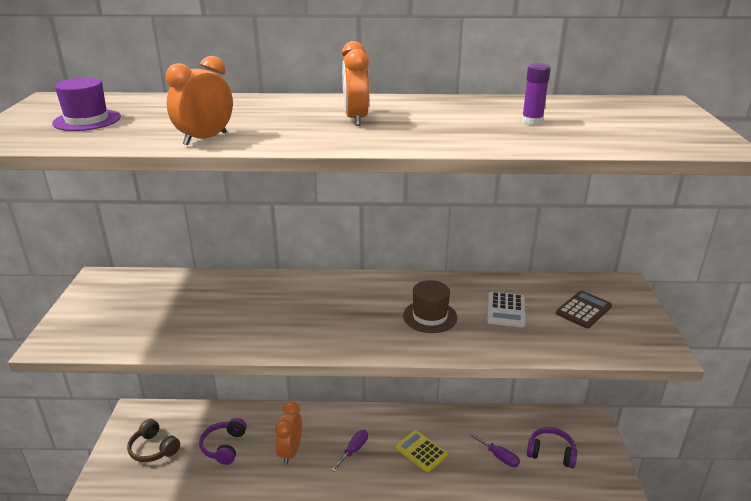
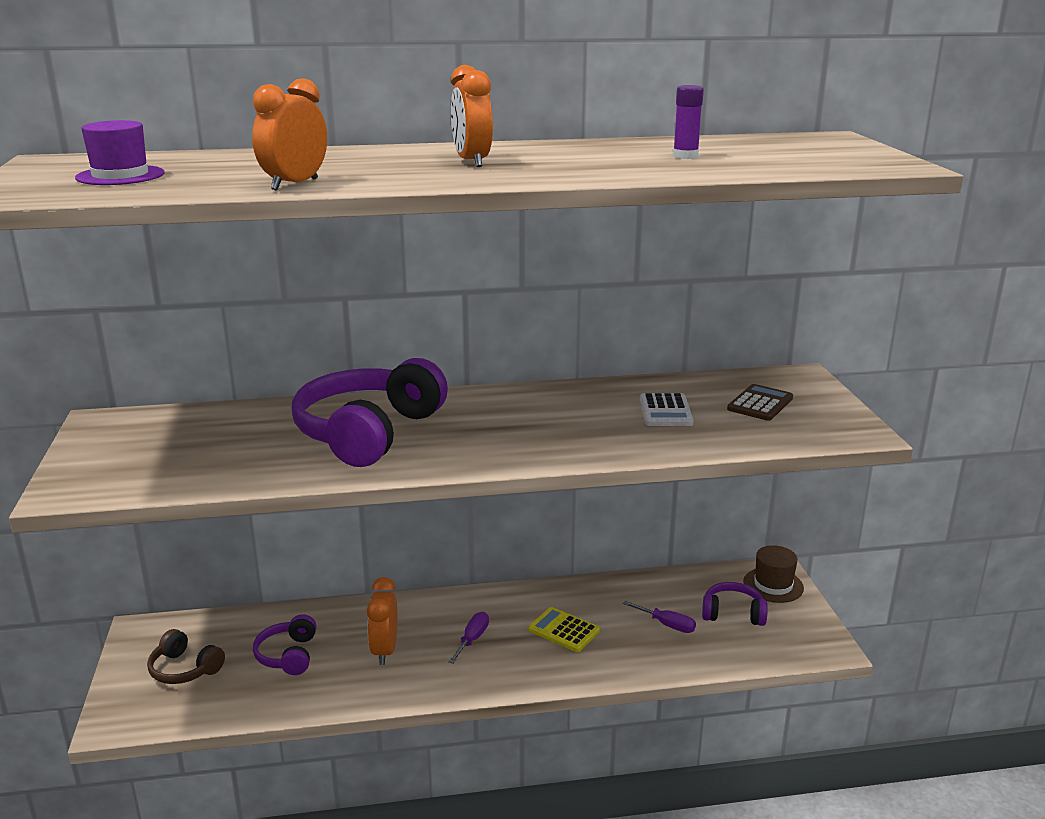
camera: 10 degrees left, 5 degrees down
(277, 309) = (368, 432): none -> purple headphones
(430, 316) = (572, 424): brown hat -> brown hat (773, 585)

